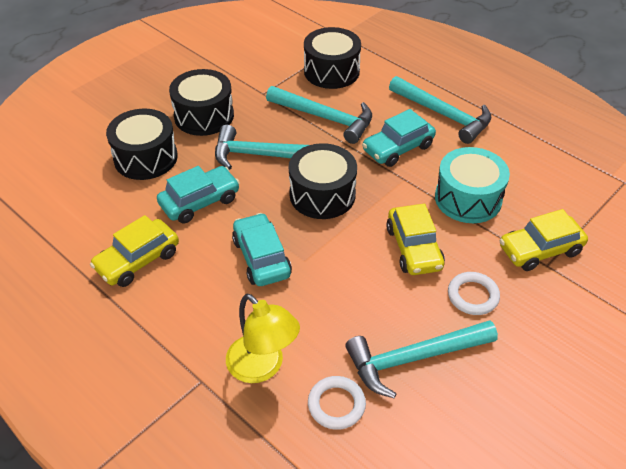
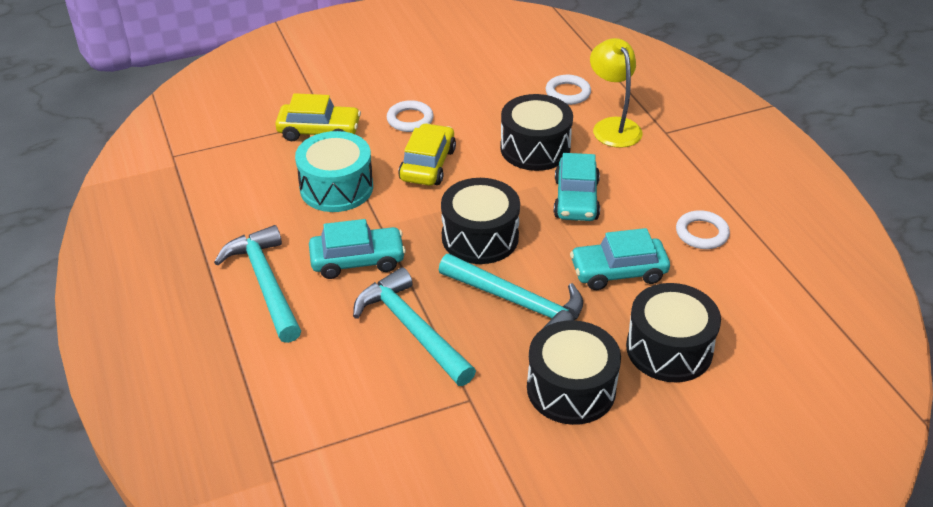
camera: 155 degrees left, 5 degrees down
(138, 260) = (702, 233): yellow car -> white ring
(331, 71) = (347, 404): black drum -> black drum (535, 148)
(414, 358) = (491, 99): turquoise hammer -> none

